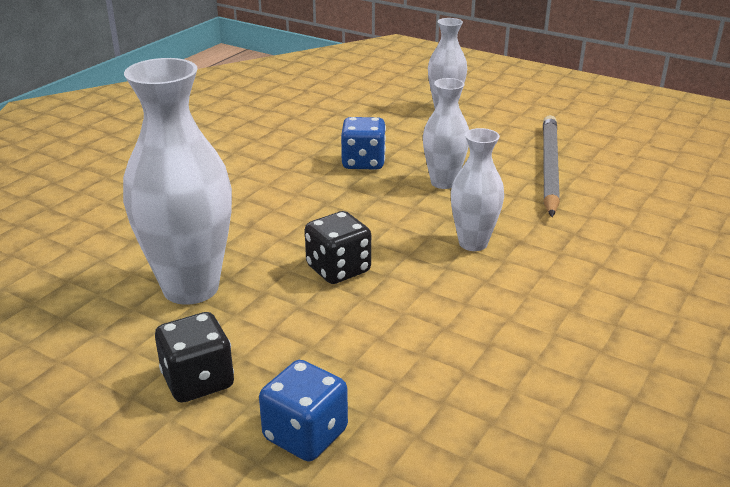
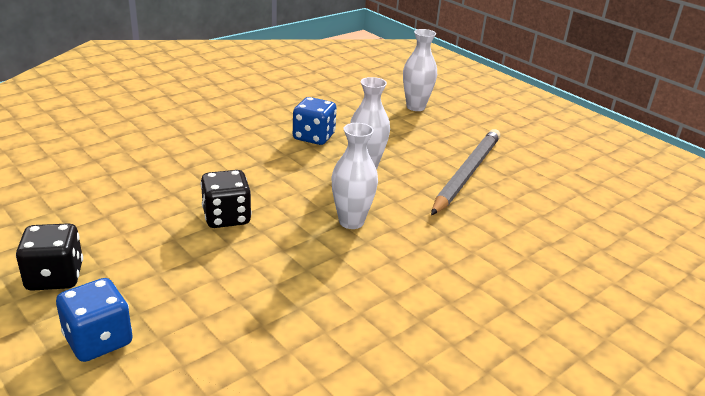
camera: 15 degrees right, 0 degrees up
(191, 288) = (106, 205): white vase -> none

